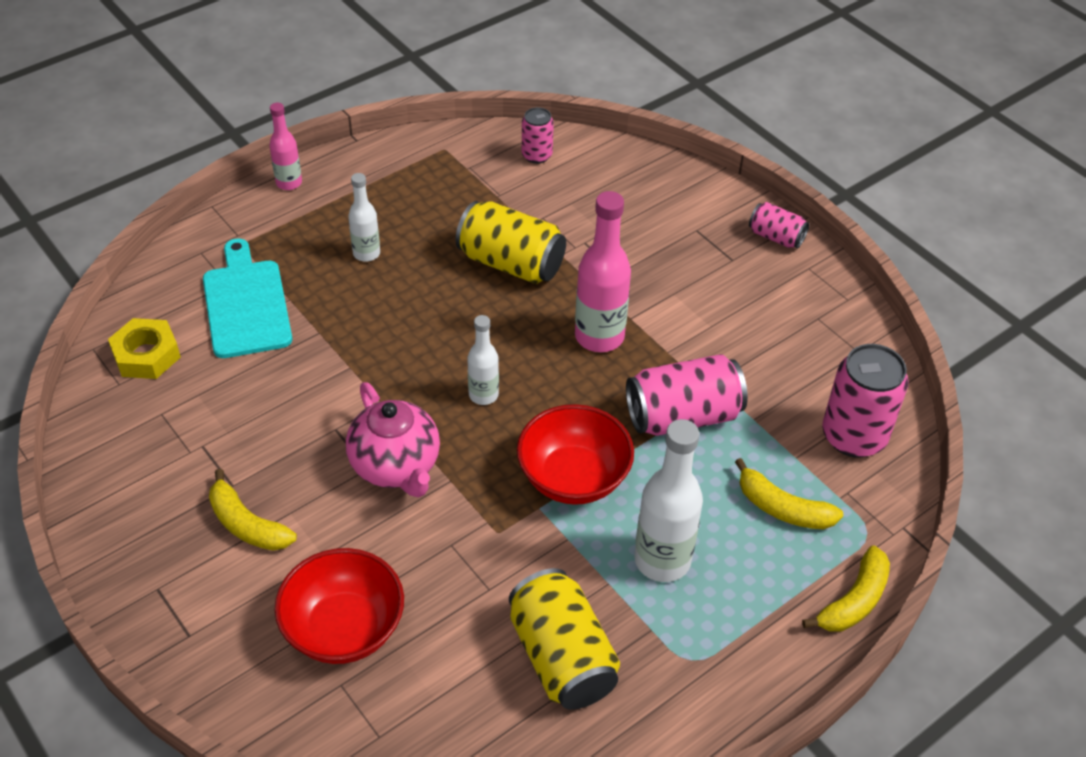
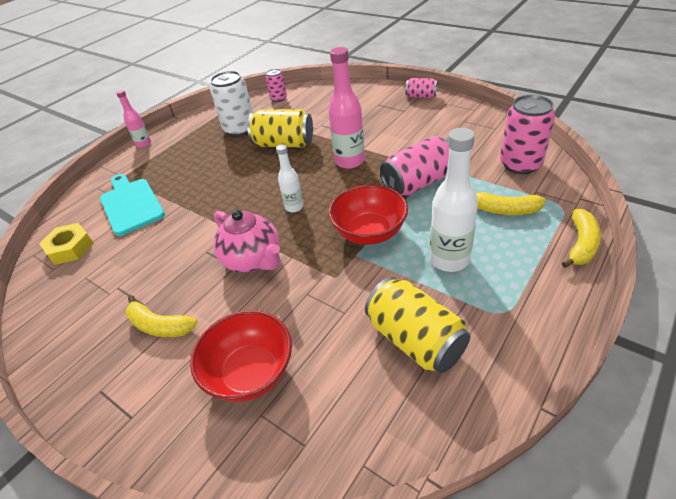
camera: 10 degrees left, 5 degrees down
(366, 253) = (198, 162): white bottle -> none
(450, 205) = (239, 129): none -> white can

